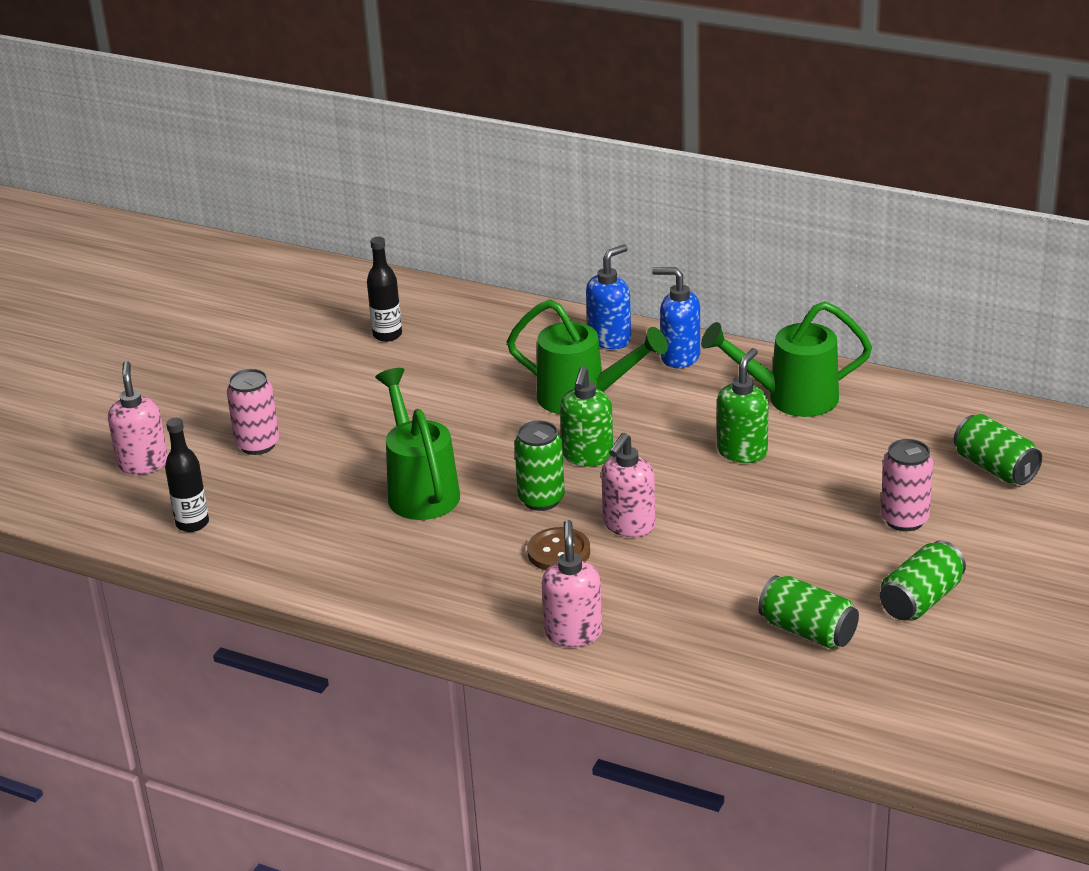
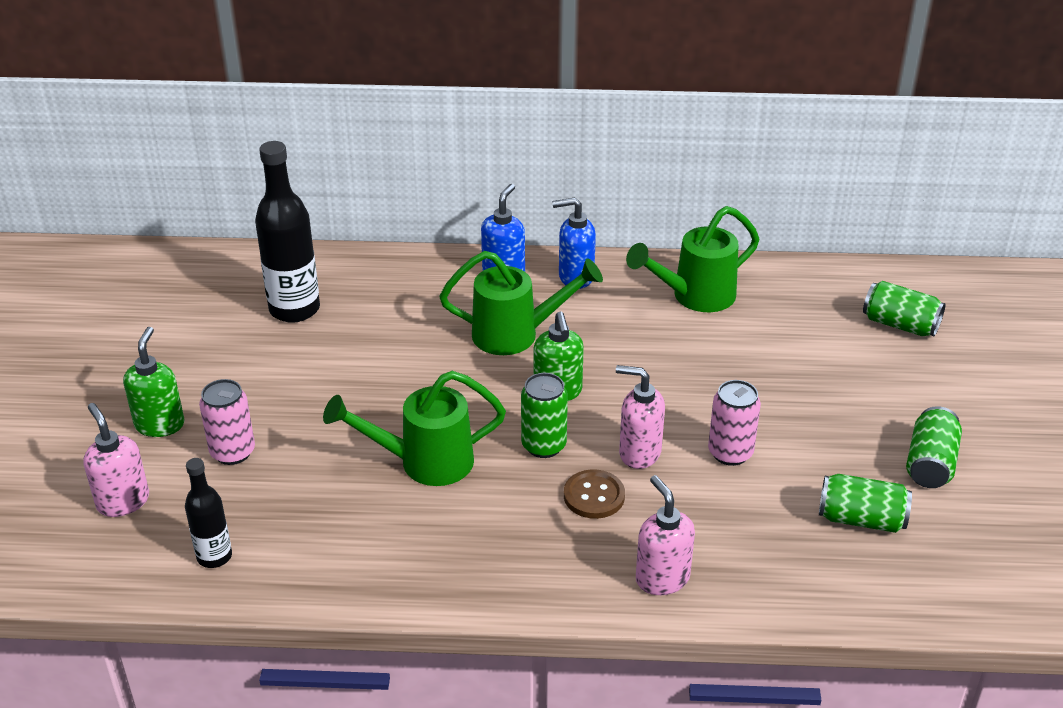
camera: 25 degrees left, 5 degrees up
(387, 335) = (294, 309): black bottle -> black bottle, size x1.77
(420, 489) = (423, 462): green watering can -> green watering can turned 60 degrees counterclockwise
(629, 525) = (639, 453): pink soap dispenser -> pink soap dispenser turned 105 degrees clockwise
(742, 452) = (688, 356): green soap dispenser -> green soap dispenser (160, 424)
(904, 520) = (864, 390): pink can -> pink can (730, 453)

